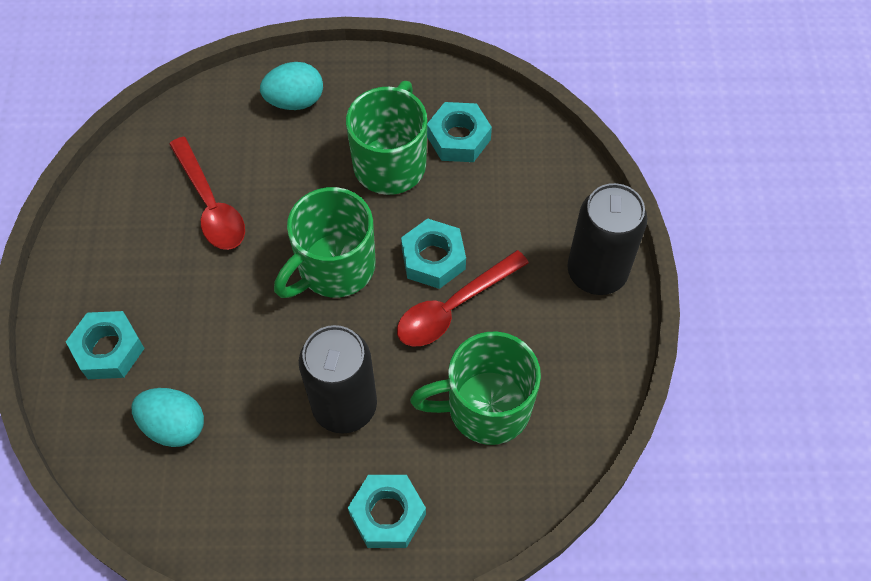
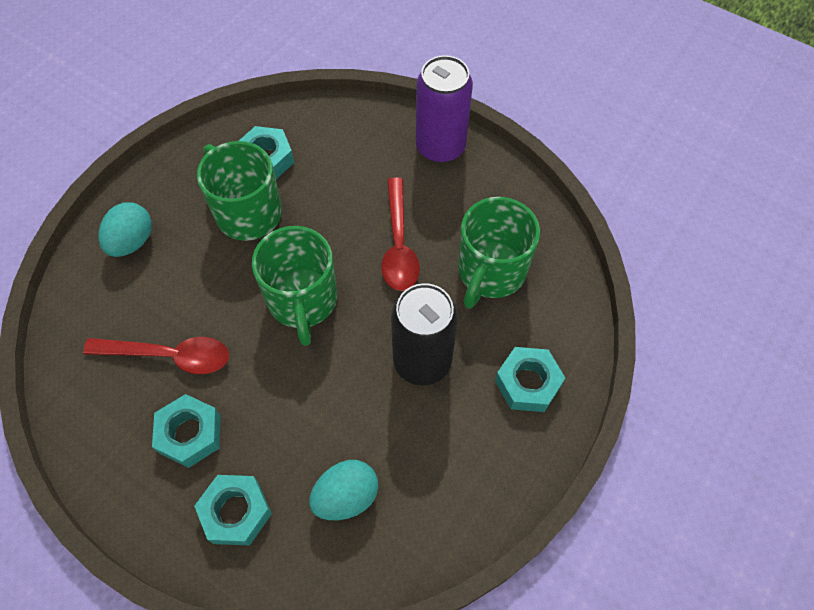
camera: 55 degrees left, 0 degrees up
(433, 259) = (350, 233): turquoise nut -> turquoise nut (190, 434)
(597, 272) = (440, 147): black can -> purple can

